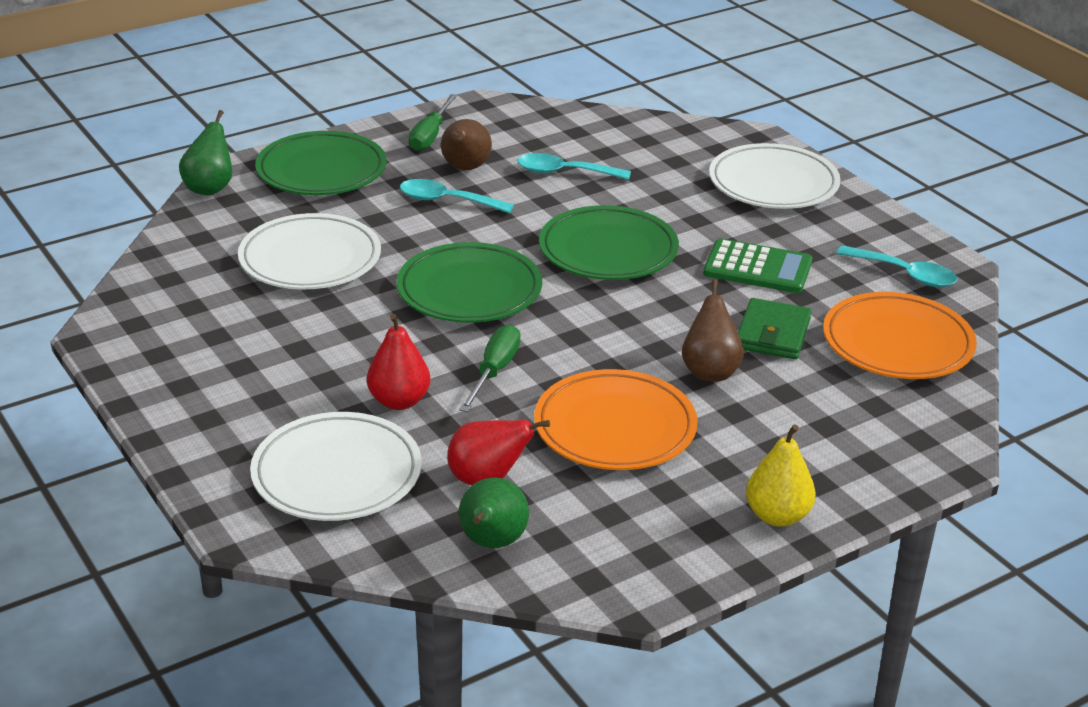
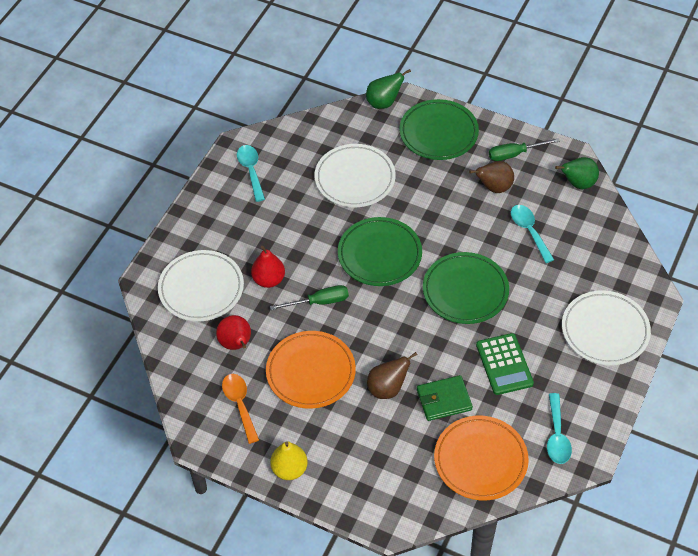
camera: 60 degrees right, 20 degrees up
(447, 201) = (454, 199): turquoise spoon -> turquoise spoon (251, 171)
(491, 543) = (194, 369): green pear -> green pear (578, 183)
(609, 520) = (240, 404): none -> orange spoon

